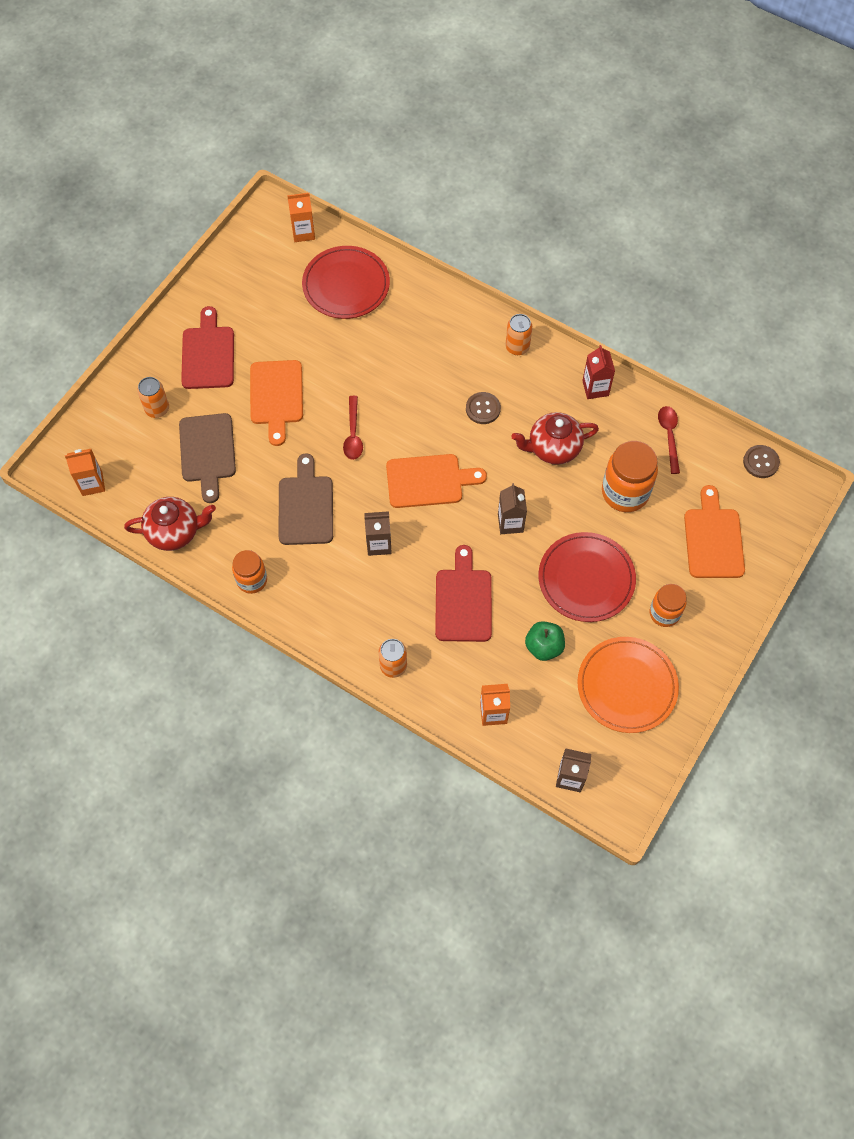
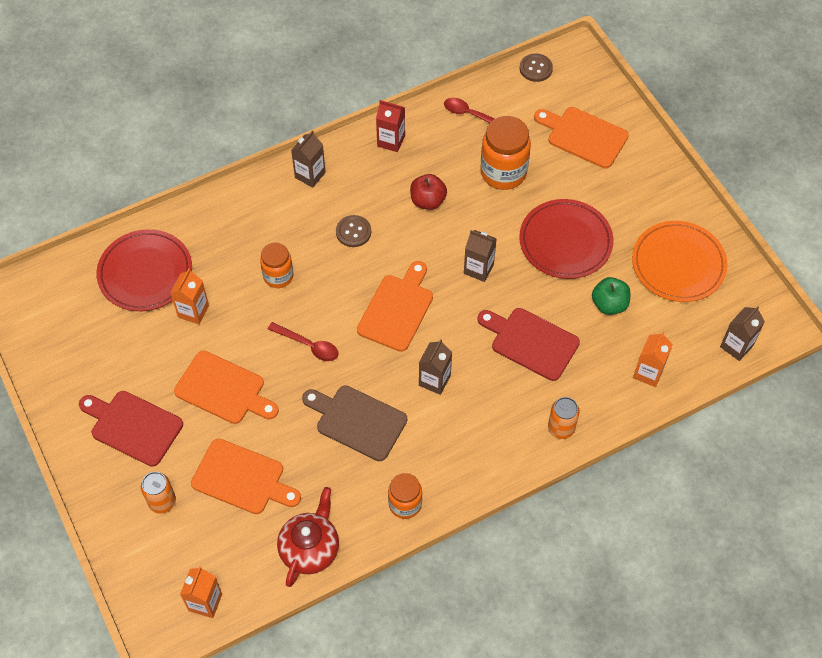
camera: 60 degrees left, 5 degrees down
(207, 452) = (242, 478): brown cutting board -> orange cutting board
(303, 232) = (59, 279): orange carton -> orange carton (193, 311)
(517, 347) = (310, 175): orange can -> brown carton
(553, 448) = (428, 201): red teapot -> red apple
(664, 613) = (629, 204): orange jar -> orange jar (278, 276)

